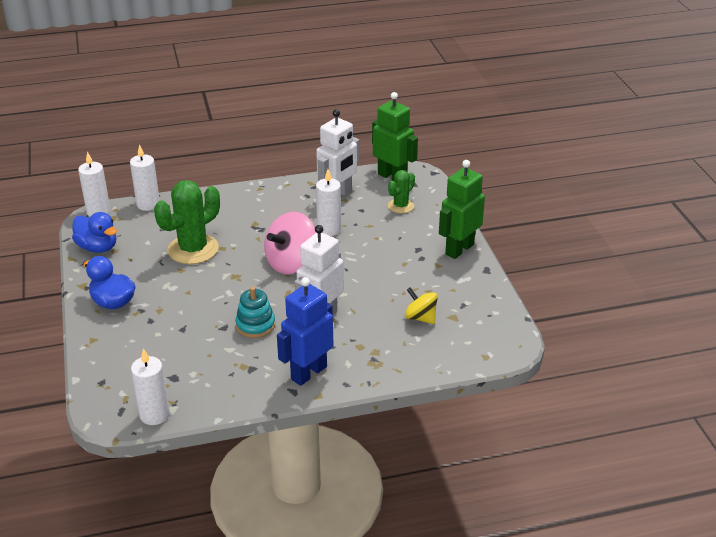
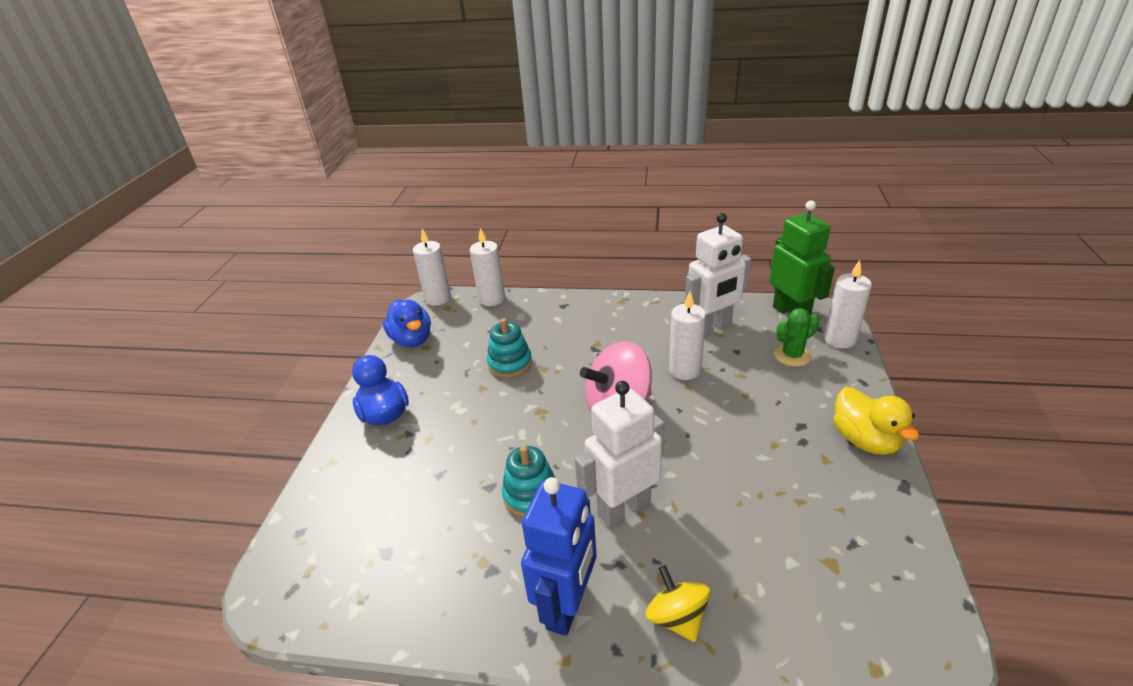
camera: 25 degrees right, 0 degrees up
(154, 415) = (325, 613): white candle -> white candle (839, 339)
(193, 249) = (510, 363): green cactus -> turquoise stacking toy
(308, 373) = (567, 606): blue robot -> blue robot turned 135 degrees clockwise
(420, 318) = (775, 549): yellow spinning top -> yellow spinning top (676, 617)
(459, 249) = (865, 440): green robot -> yellow duck

